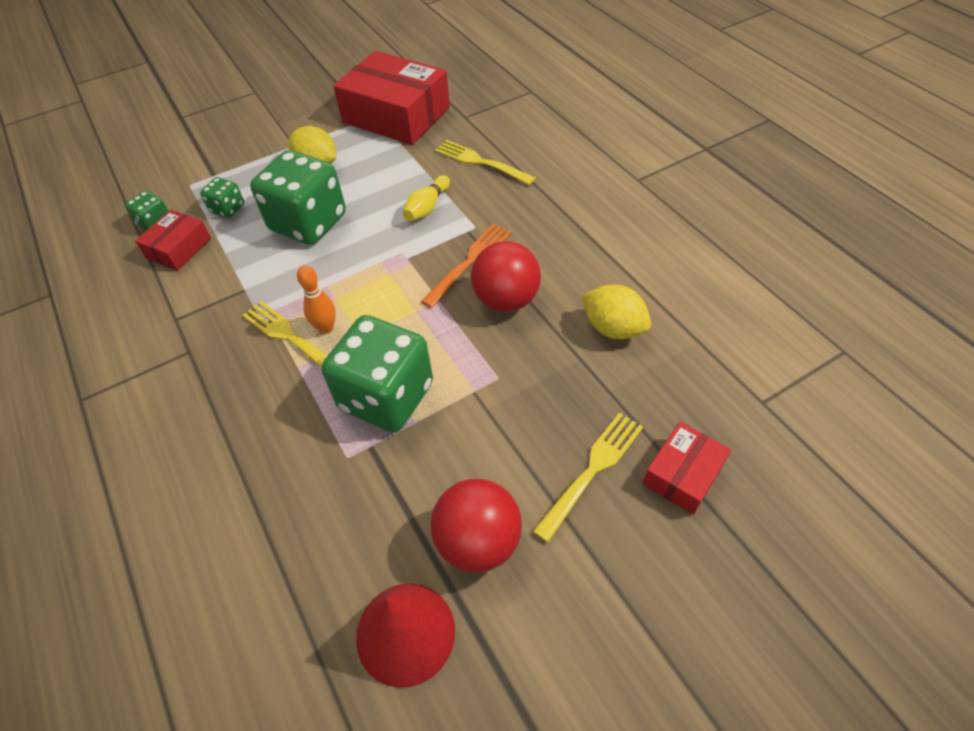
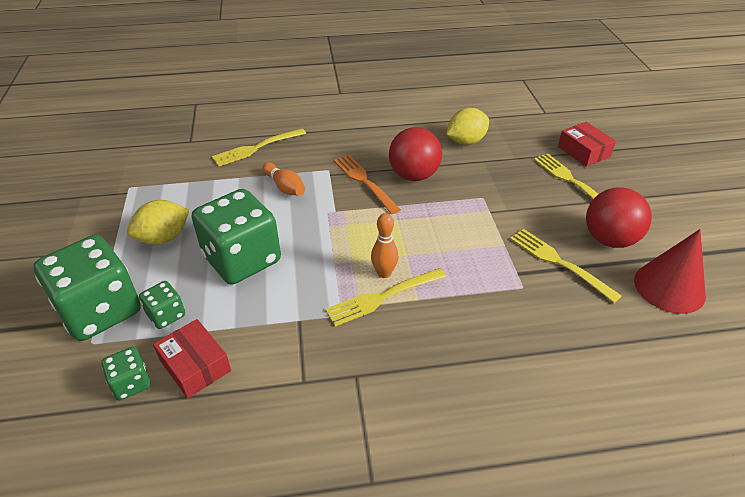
camera: 70 degrees left, 10 degrees down
(386, 396) = (474, 254): green dice -> green dice (100, 311)
(396, 115) = (143, 175): red box -> none
(405, 487) = (559, 262): none -> yellow fork
(427, 207) = (285, 187): yellow bowling pin -> orange bowling pin

